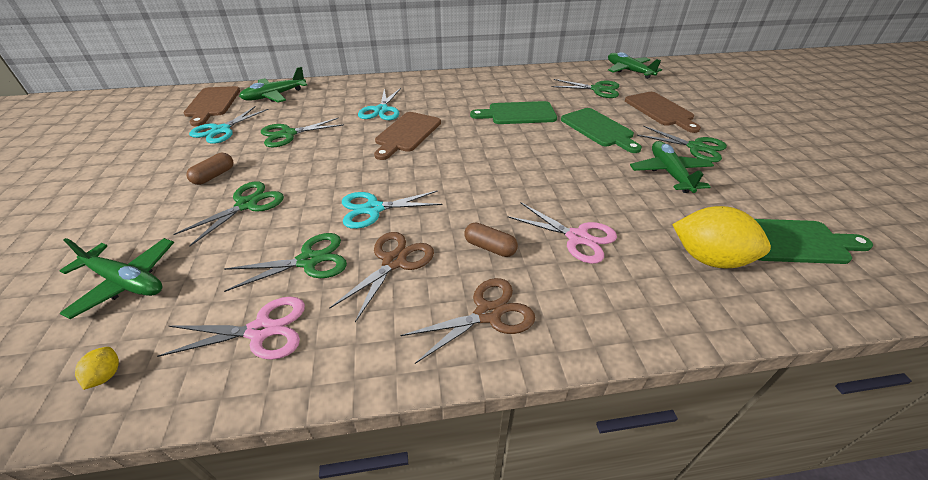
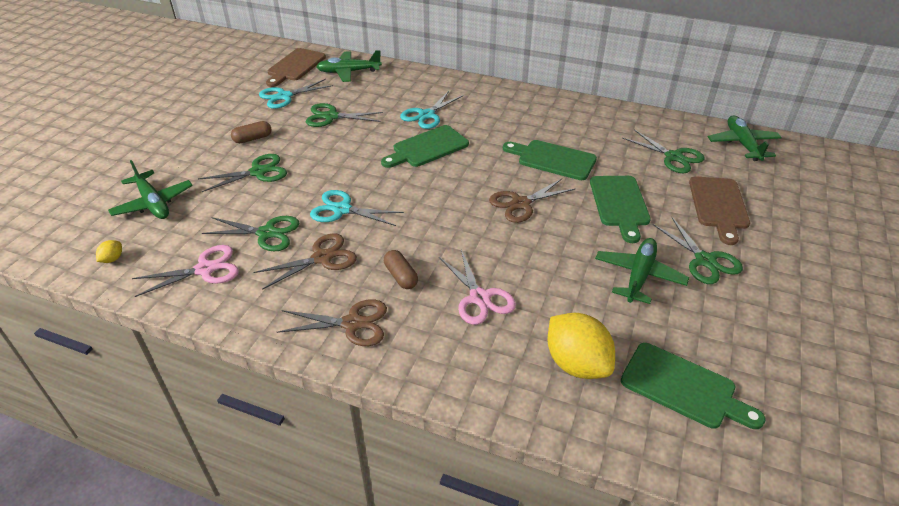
camera: 30 degrees right, 0 degrees up
(261, 331) = (205, 269): pink scissors -> pink scissors turned 45 degrees counterclockwise
(406, 134) = (427, 148): brown cutting board -> green cutting board
(528, 152) = (520, 204): none -> brown scissors

